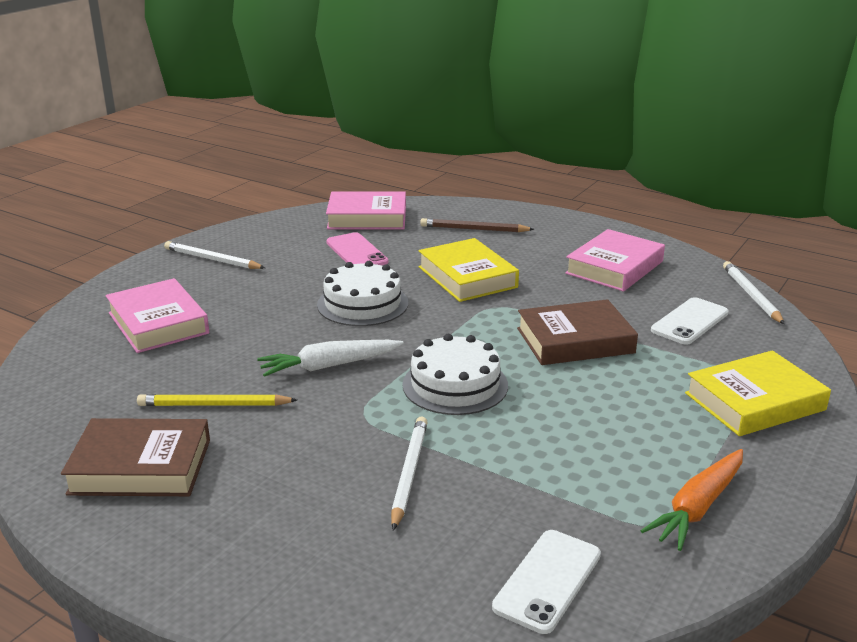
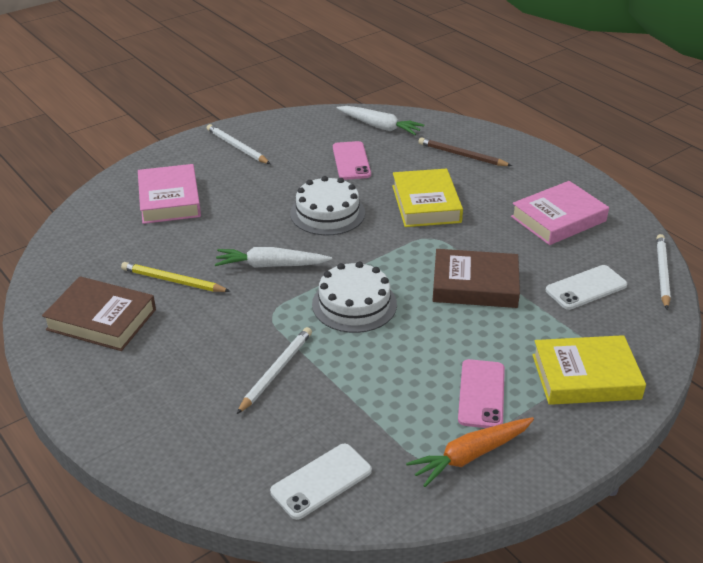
camera: 20 degrees right, 10 degrees up
(367, 217) = (379, 126): pink book -> white carrot
(661, 442) = (481, 394): none -> pink phone

